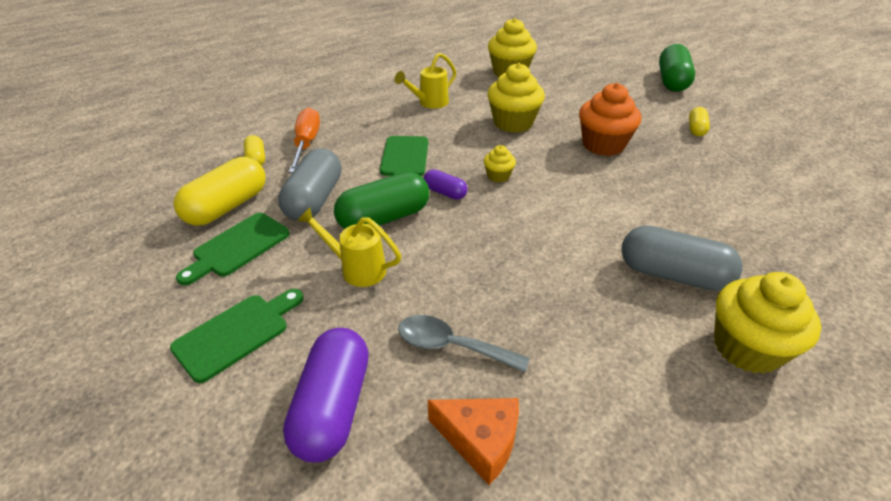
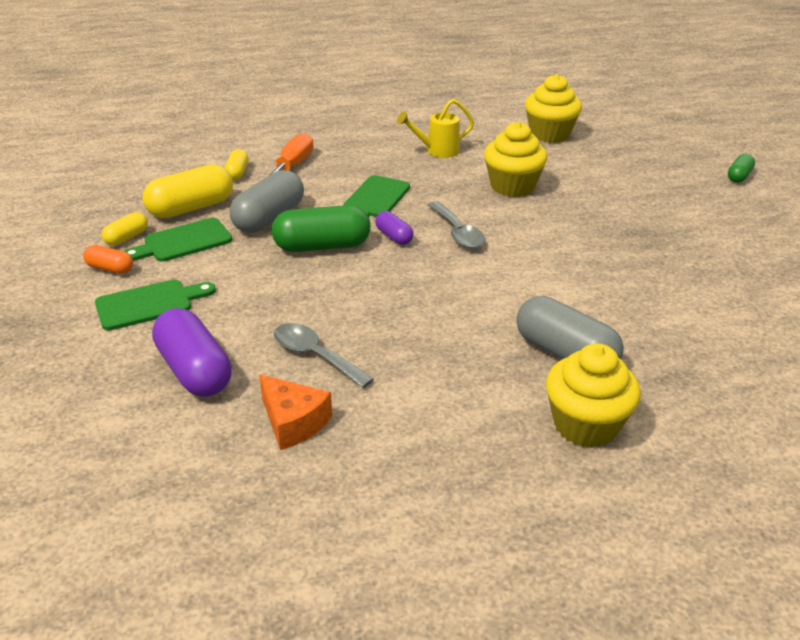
camera: 20 degrees right, 5 degrees down
(169, 300) = (110, 269): none -> orange capsule
(333, 407) = (194, 370): purple capsule -> purple capsule turned 60 degrees counterclockwise
(356, 268) = (272, 280): yellow watering can -> none
(498, 176) = (458, 233): yellow cupcake -> grey spoon
(603, 145) = (595, 226): orange cupcake -> none
(672, 81) = (739, 176): green capsule -> green capsule, size x0.52
(696, 129) = (719, 231): yellow capsule -> yellow capsule (127, 238)

